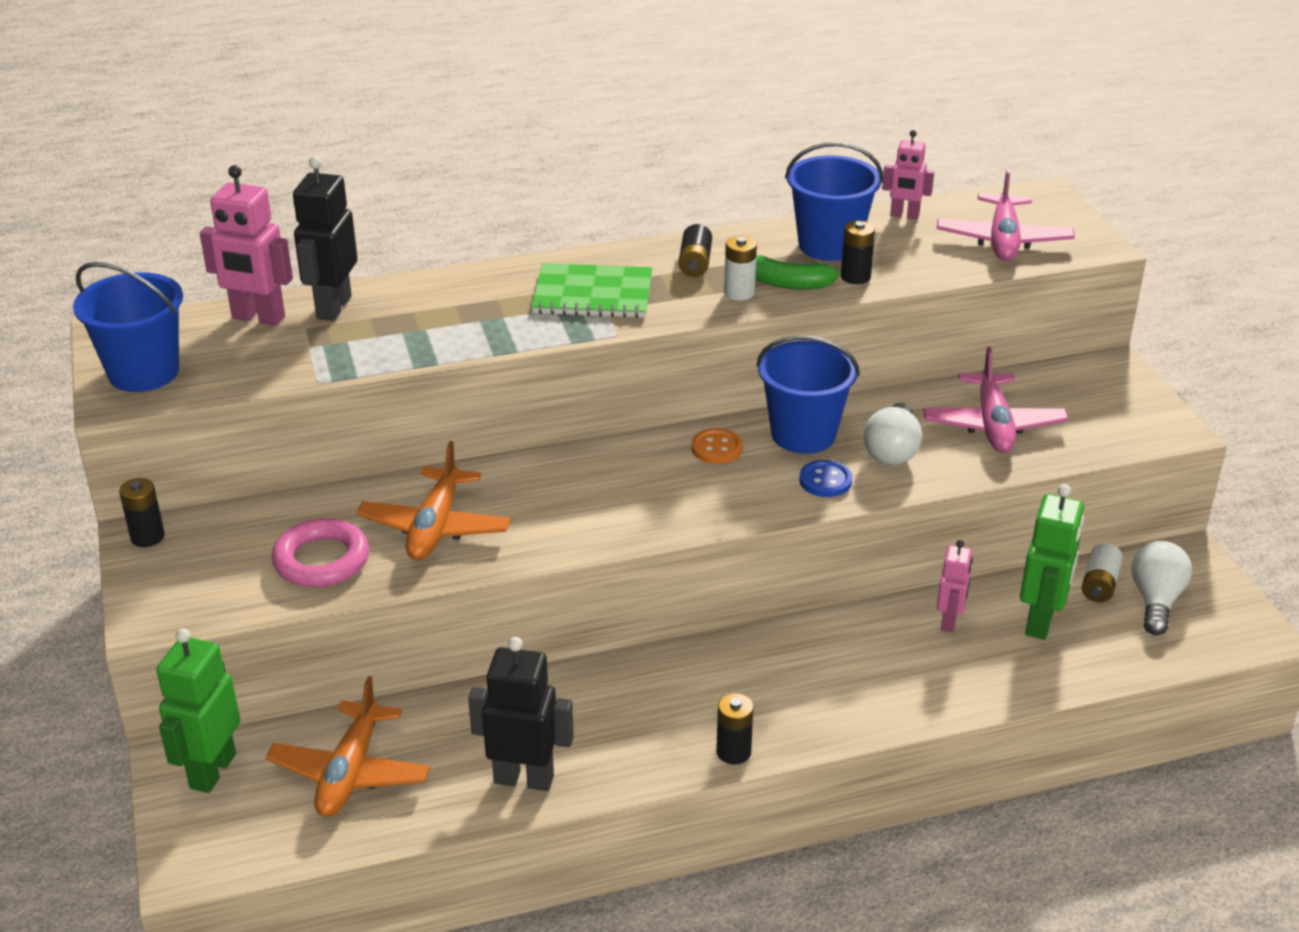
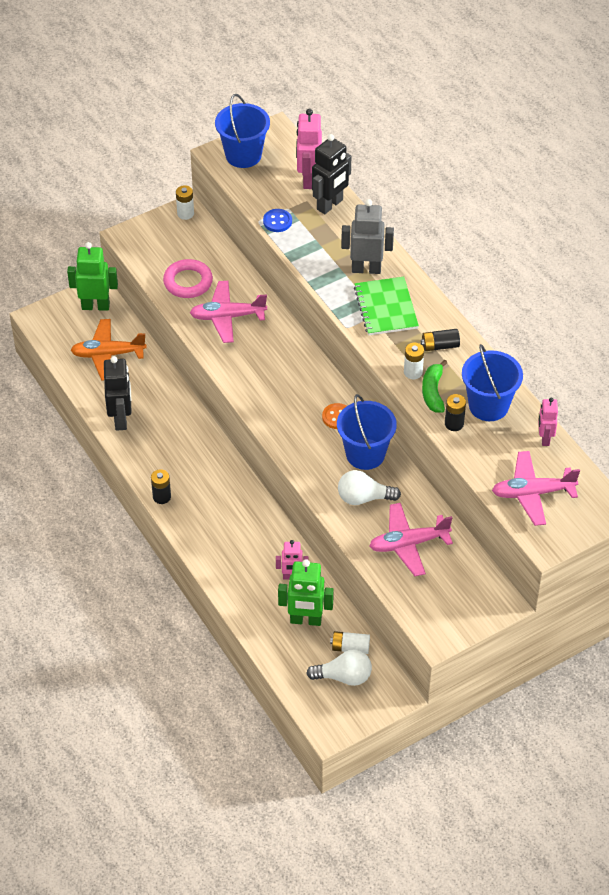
camera: 75 degrees right, 15 degrees up
(147, 537) = (185, 213): black battery -> white battery
(333, 307) = (330, 205): black robot -> black robot turned 135 degrees clockwise
(435, 527) = (227, 317): orange plane -> pink plane
(499, 298) = (366, 269): none -> grey robot
(825, 481) = (323, 471): blue button -> blue button (277, 221)

